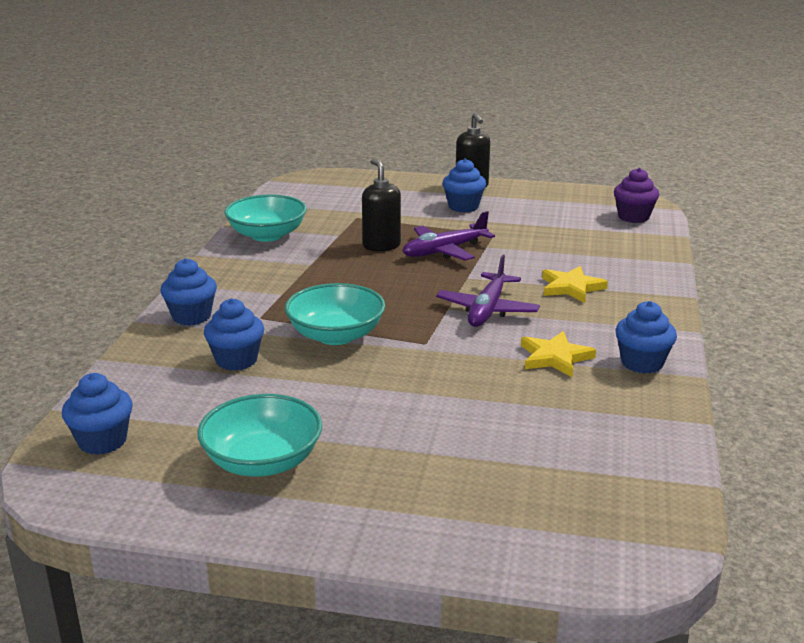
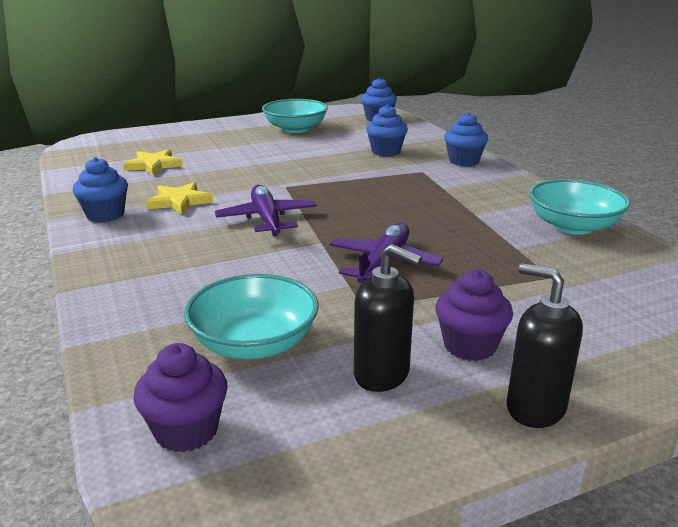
camera: 145 degrees right, 0 degrees up
(336, 335) = (353, 175): turquoise bowl -> turquoise bowl (254, 343)
(381, 245) = (454, 249): black soap dispenser -> black soap dispenser (382, 374)
(463, 207) = (469, 346): blue cupcake -> purple cupcake
(571, 287) = (206, 262): yellow star -> yellow star (154, 165)

